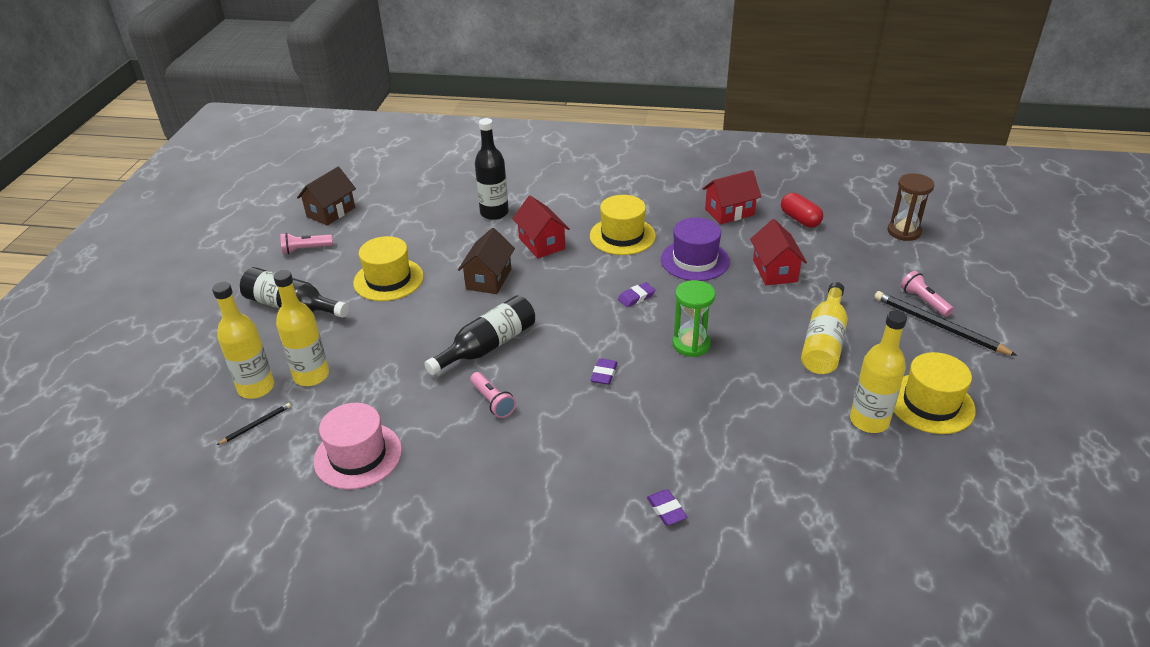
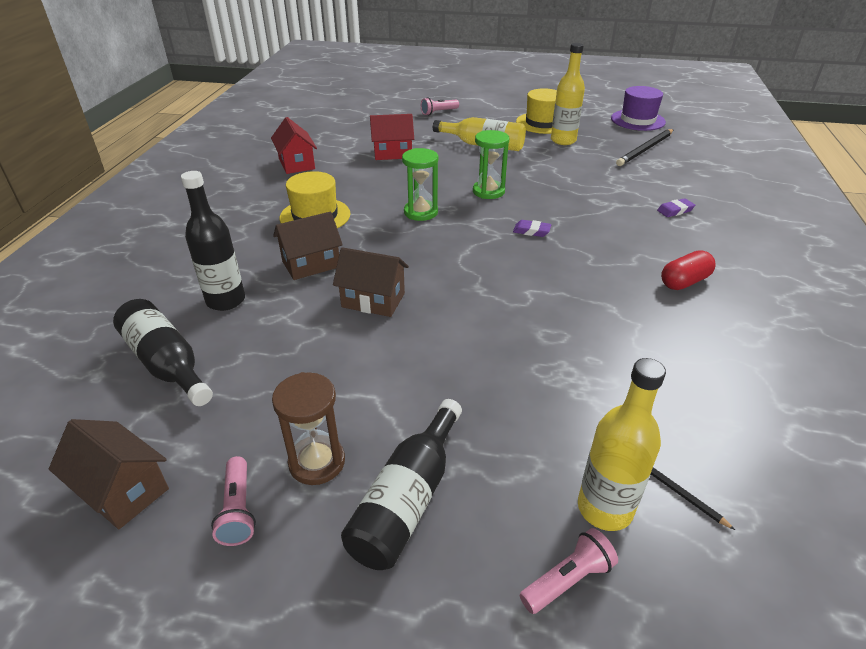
camera: 90 degrees left, 0 degrees up
(311, 375) = (567, 445): yellow bottle -> none
(358, 455) = (690, 380): pink hat -> none
(388, 279) = (355, 389): yellow hat -> none
(488, 346) = (496, 297): black bottle -> black bottle (167, 363)
(493, 402) = (581, 291): pink flashlight -> pink flashlight (568, 579)
(542, 243) = (311, 264): red house -> brown house
(636, 297) = (421, 212): purple eraser -> green hourglass
(695, 260) = (369, 183): purple hat -> purple hat (637, 120)
(800, 219) = (322, 138): red capsule -> red capsule (684, 282)
(904, 232) = (353, 108): brown hourglass -> brown hourglass (317, 462)
(938, 326) = (465, 112): black pencil -> black pencil (645, 149)

